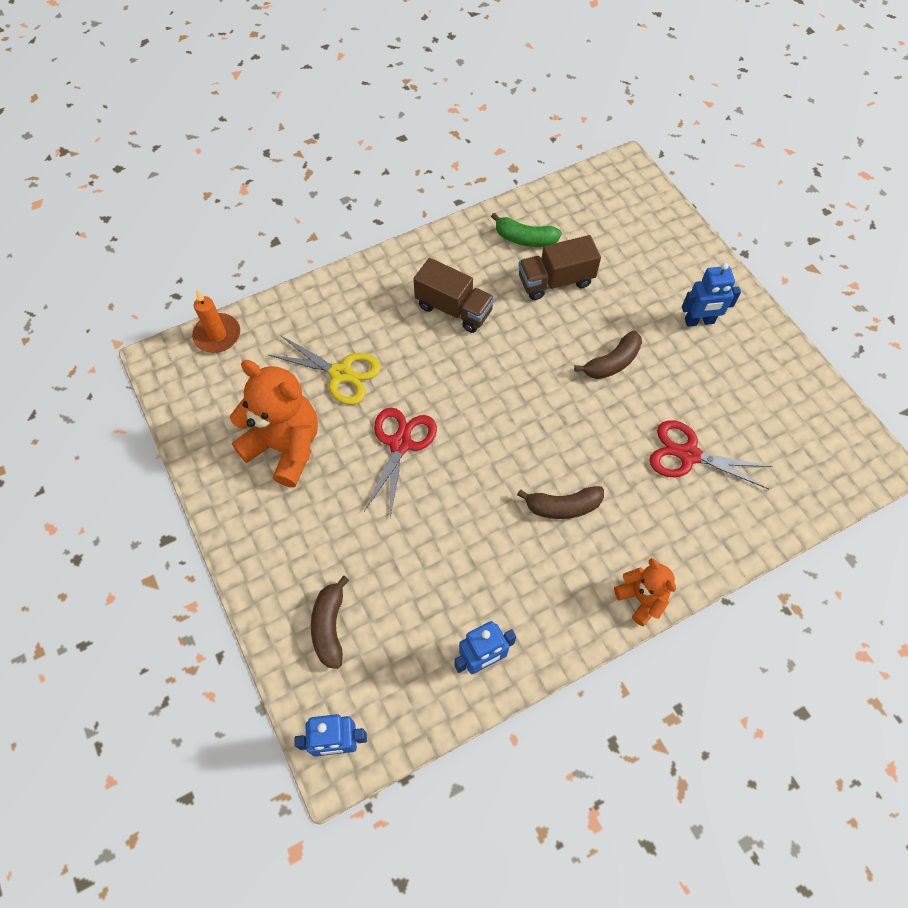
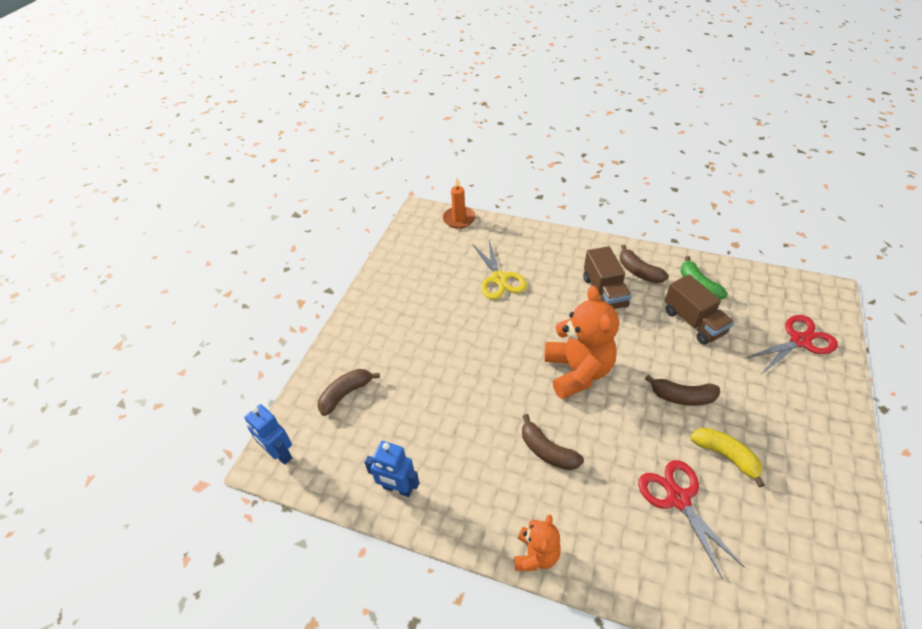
camera: 50 degrees right, 15 degrees down
(285, 447) = (429, 292): orange teddy bear -> orange teddy bear (577, 371)
(400, 444) = (489, 336): red scissors -> red scissors (800, 341)
(462, 262) = (639, 272): none -> brown banana
(555, 281) = (693, 322): brown truck -> brown truck turned 150 degrees counterclockwise
(686, 388) = (725, 456): none -> yellow banana
(699, 321) = (786, 423): blue robot -> none

